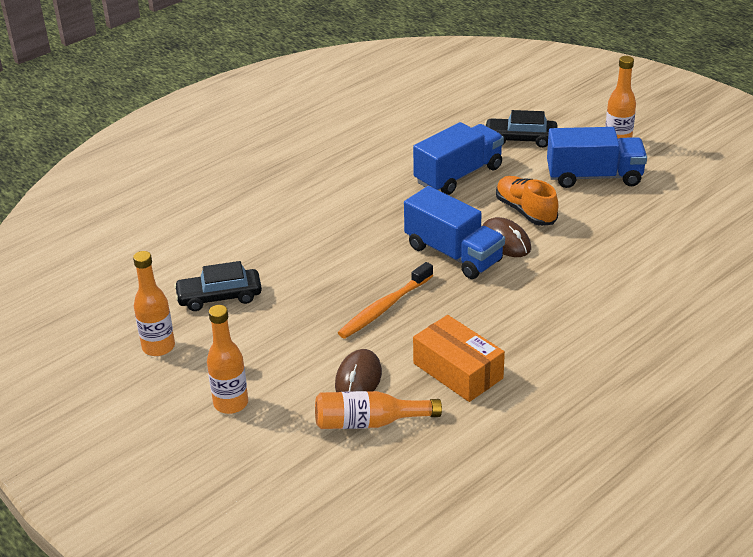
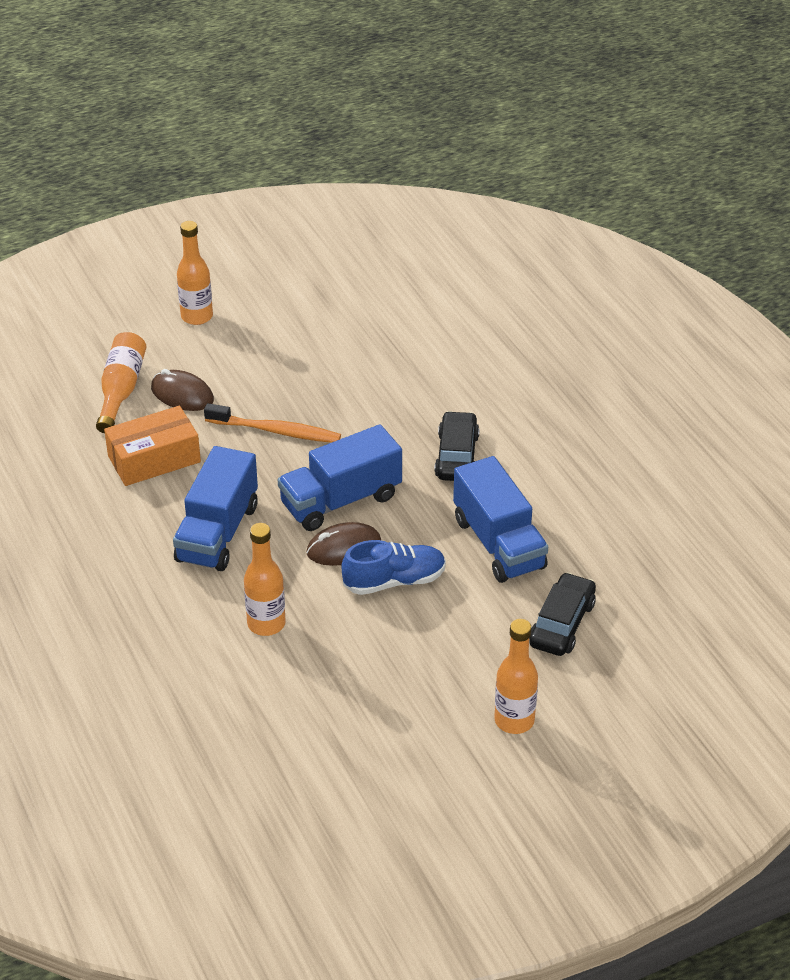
camera: 105 degrees right, 5 degrees up
(158, 347) = (298, 285): orange bottle -> orange bottle (266, 624)
(219, 297) = (353, 328): black car -> black car (457, 456)
(384, 308) = (276, 431): orange toothbrush -> orange toothbrush turned 135 degrees clockwise
(525, 211) = (394, 581): orange shoe -> blue shoe
(594, 177) = (441, 668): blue truck -> blue truck (217, 533)

